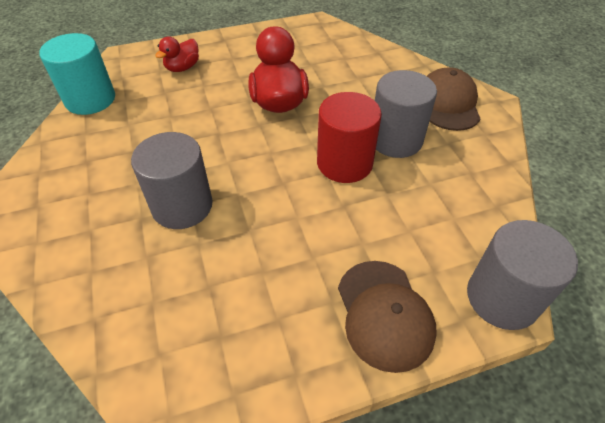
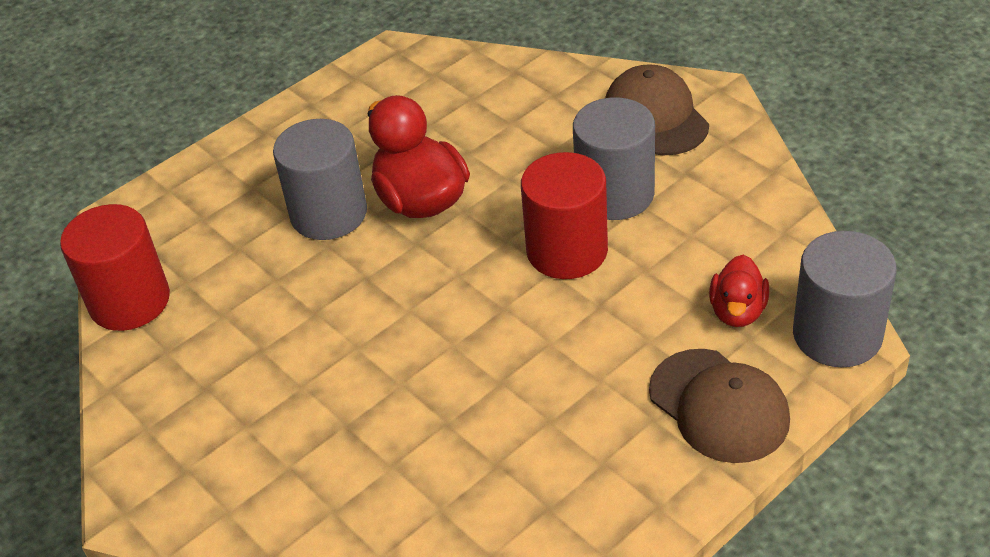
camera: 20 degrees left, 5 degrees down
(90, 100) = (130, 301): turquoise cylinder -> red cylinder
(182, 68) = (234, 200): red duck -> red duck (737, 311)
(182, 206) = (390, 389): grey cylinder -> grey cylinder (329, 214)

